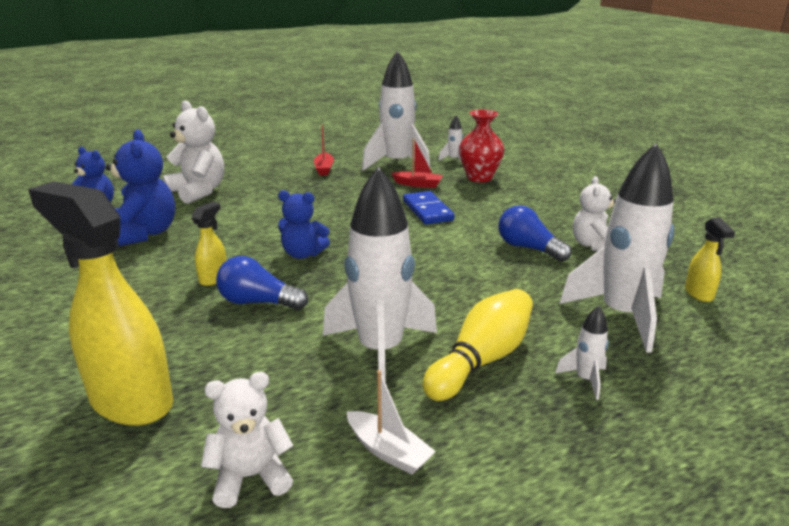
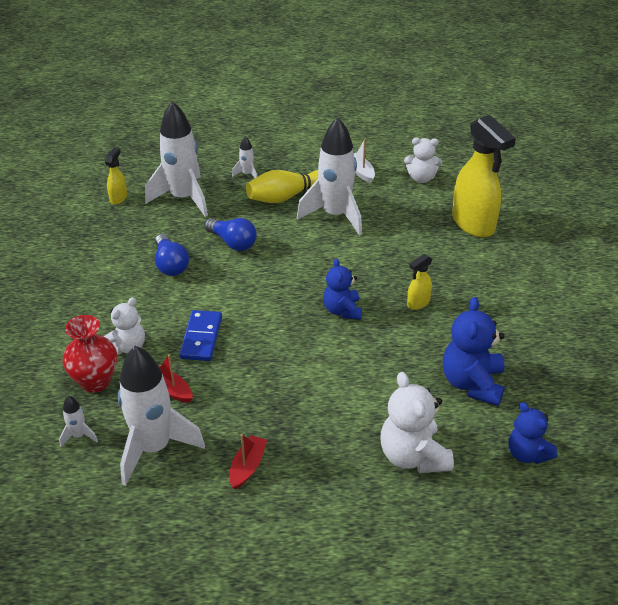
camera: 155 degrees left, 15 degrees up
(258, 302) = (392, 270): blue light bulb -> blue light bulb (233, 242)
(303, 254) = (342, 310): blue teddy bear -> blue teddy bear turned 135 degrees counterclockwise
(593, 245) = (122, 253): white teddy bear -> white teddy bear (127, 347)

